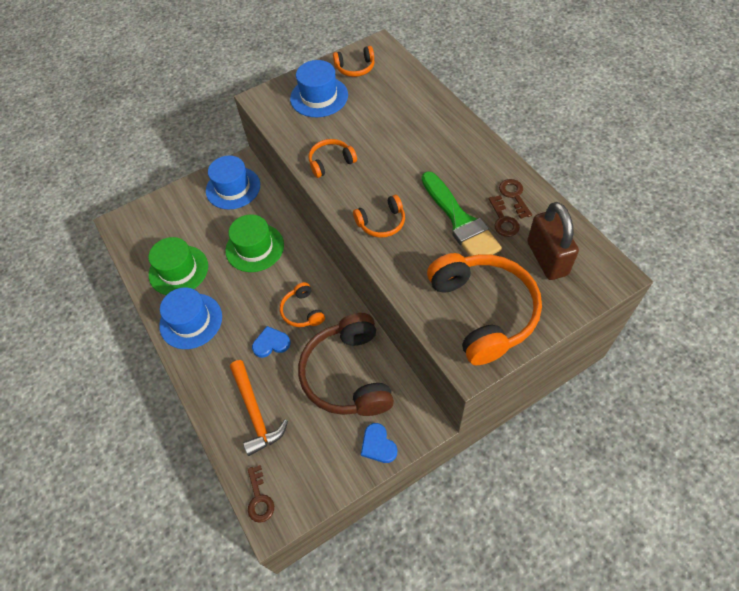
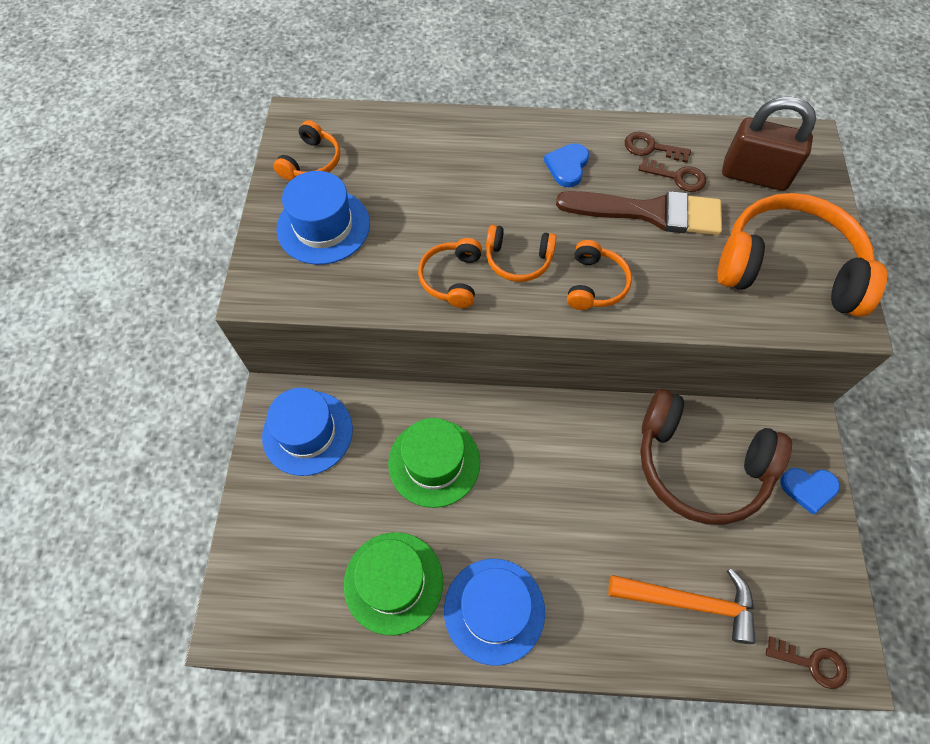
camera: 60 degrees left, 5 degrees up
(271, 343) = (600, 526): blue heart -> blue heart (567, 166)
(302, 311) = (576, 463): orange headphones -> orange headphones (518, 260)
(460, 221) = (649, 212): green brush -> brown brush

